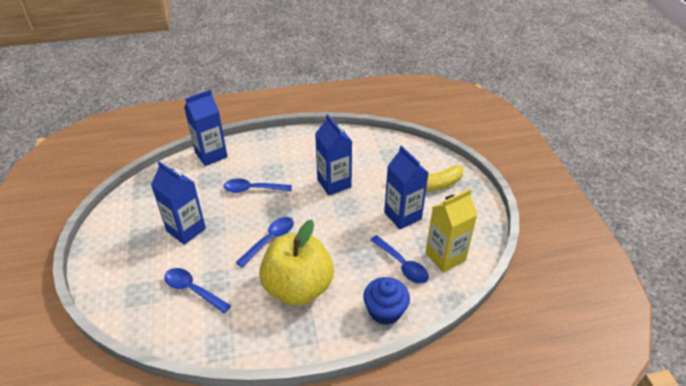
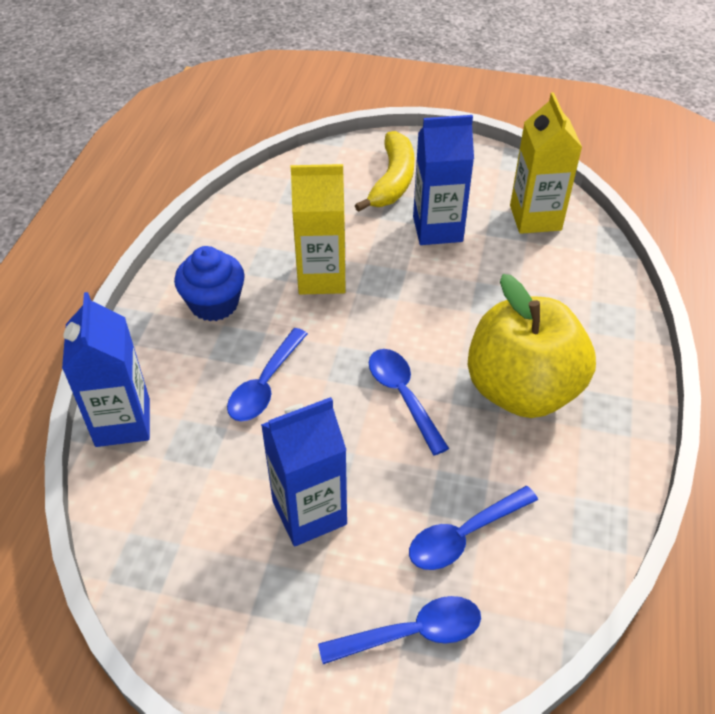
camera: 65 degrees left, 5 degrees up
(334, 183) = (321, 278): blue carton -> yellow carton
(385, 311) = (604, 309): blue cupcake -> blue cupcake (214, 304)
(402, 265) = (530, 263): blue spoon -> blue spoon (412, 633)

